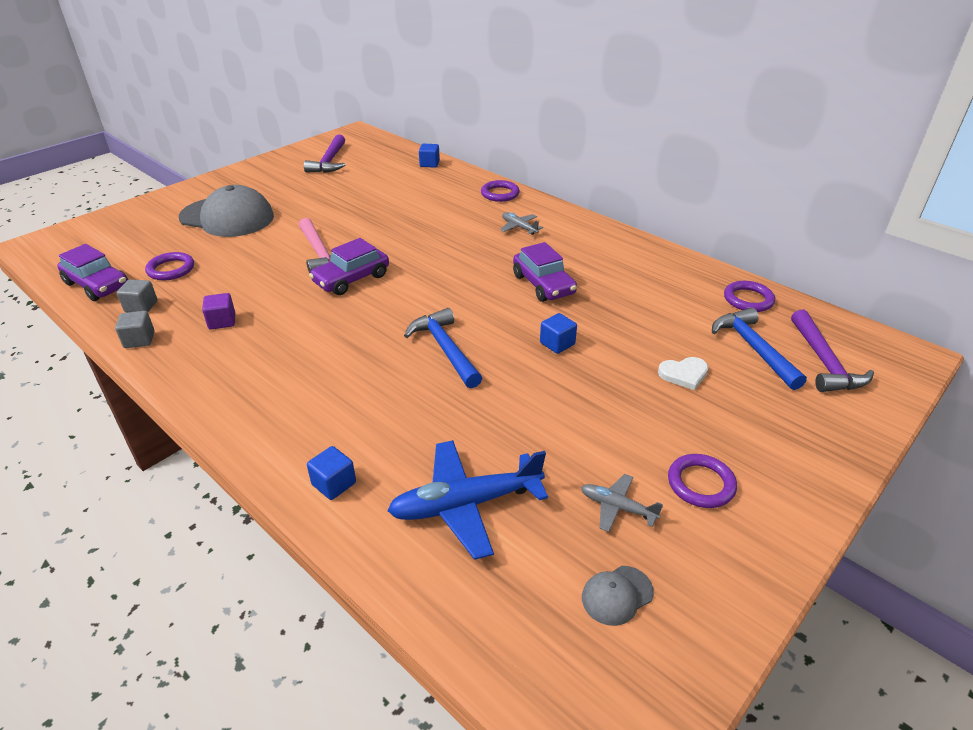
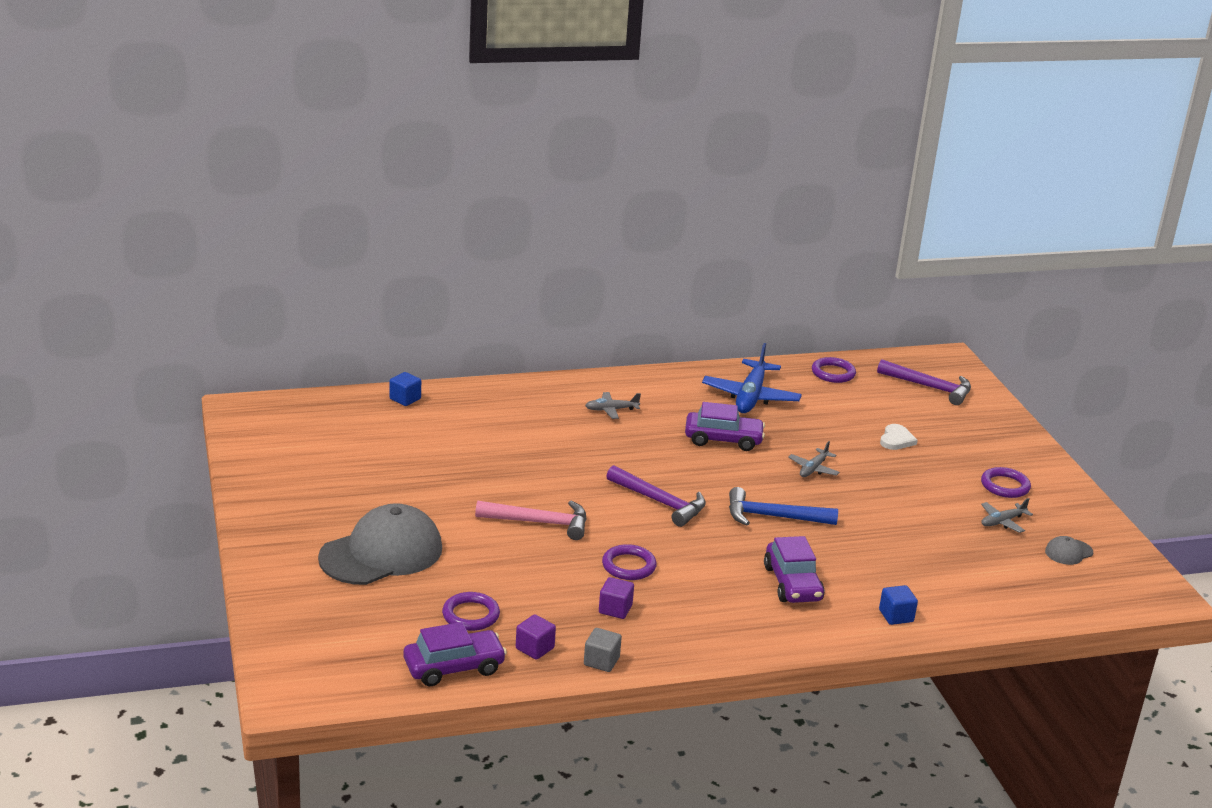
camera: 60 degrees left, 10 degrees down
(141, 306) = (534, 648): grey cube -> purple cube
(329, 161) = (311, 451): purple hammer -> purple hammer (660, 502)
(351, 279) = (611, 522): purple car -> purple car (792, 583)
(465, 504) = (958, 573): blue plane -> blue plane (750, 397)
(500, 194) = (530, 391): purple ring -> purple ring (629, 566)
(557, 344) = (813, 469): blue cube -> grey plane
(617, 595) = (1068, 552): grey cap -> grey cap turned 60 degrees clockwise
(753, 348) = (892, 402): blue hammer -> none

